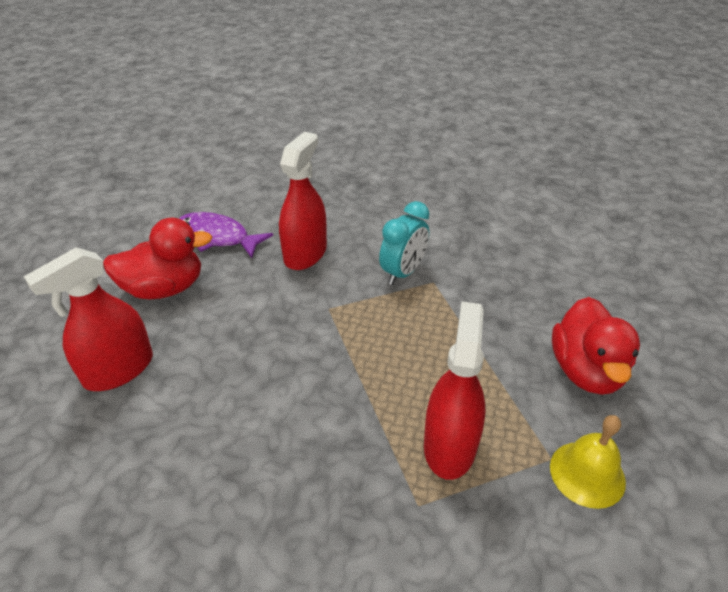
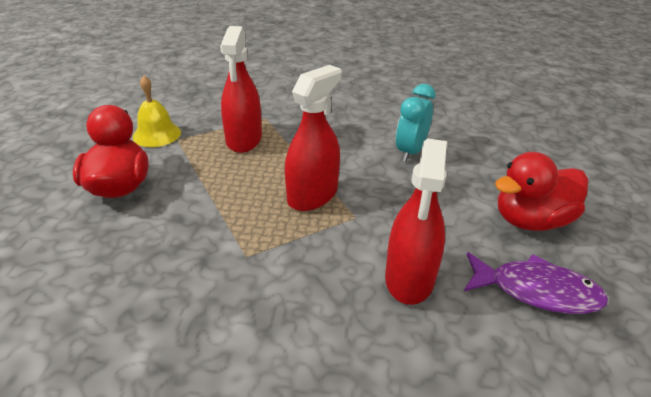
camera: 170 degrees right, 5 degrees down
(119, 370) = (498, 158): red spray bottle -> red spray bottle (312, 195)
(403, 272) = (282, 264): turquoise clock -> turquoise clock (410, 152)

